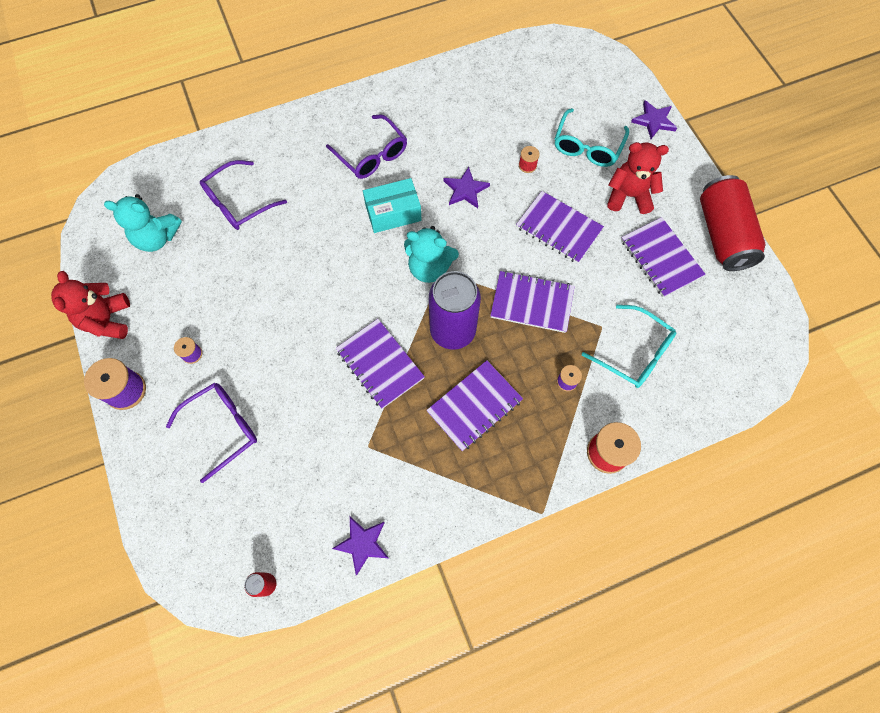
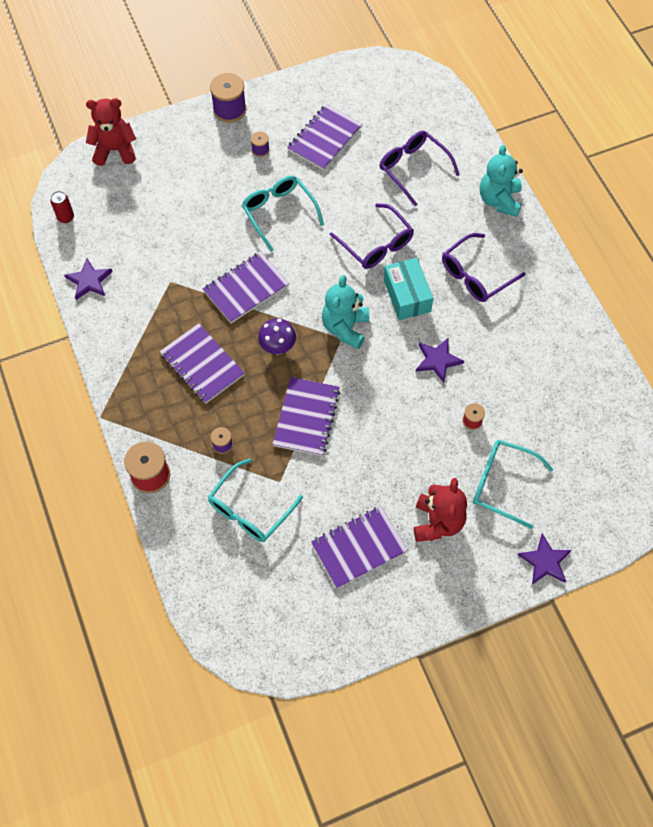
camera: 90 degrees right, 5 degrees down
(107, 320) = (293, 89): red teddy bear -> red teddy bear (115, 150)
(157, 238) = (374, 112): turquoise teddy bear -> turquoise teddy bear (499, 200)
(223, 428) = (193, 178): purple glasses -> purple glasses (376, 244)
(282, 332) = (279, 213): none -> turquoise glasses
(452, 331) = (278, 347): purple can -> purple mushroom
(558, 228) = (393, 447): purple notebook -> purple notebook (324, 139)
(722, 234) = (390, 619): red can -> none

